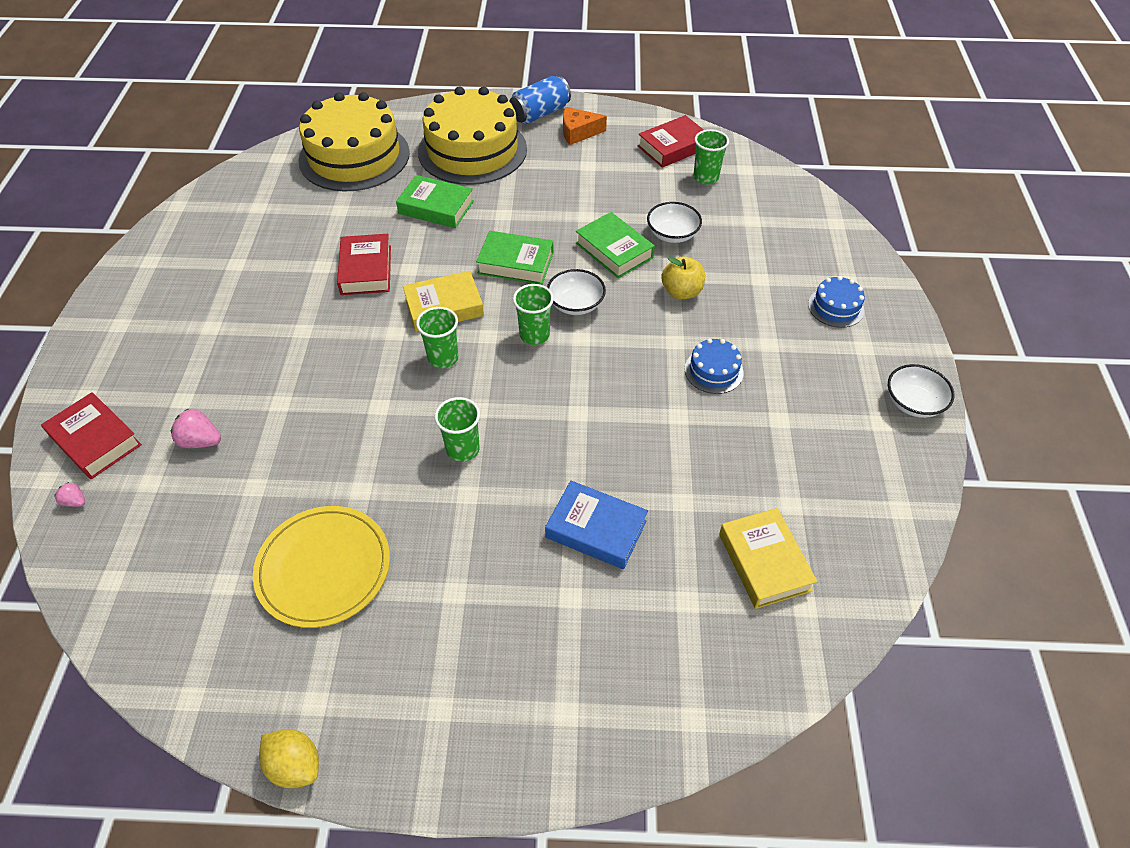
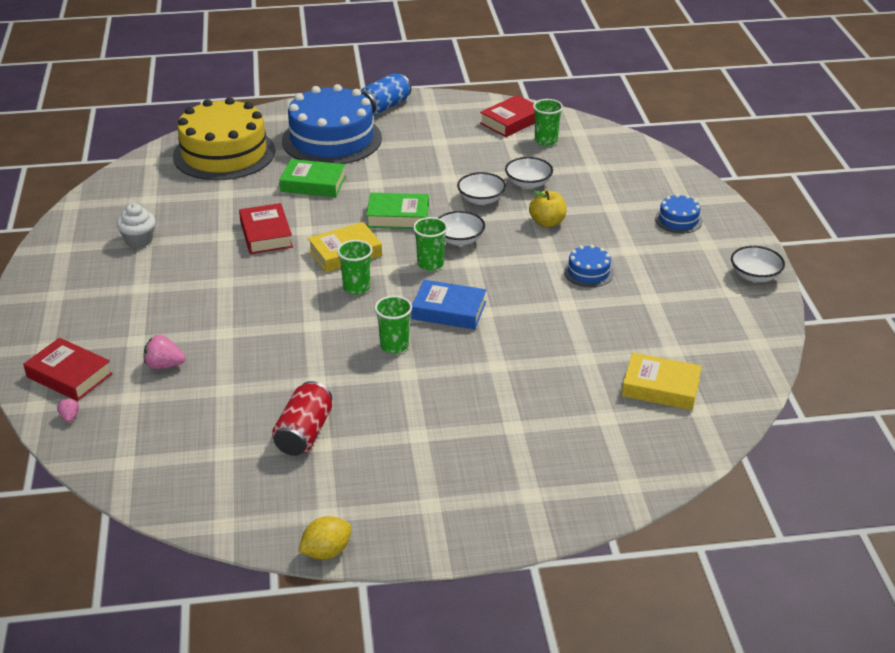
camera: 10 degrees left, 15 degrees down
(75, 501) = (70, 417): pink strawberry -> pink strawberry turned 60 degrees clockwise
(230, 261) = (139, 240): none -> white cupcake
(295, 765) = (326, 552): yellow lemon -> yellow lemon turned 60 degrees counterclockwise
(323, 568) = (304, 433): yellow plate -> red can
(472, 150) = (332, 139): yellow cake -> blue cake
(578, 132) = (424, 118): orange cheese -> none
(596, 529) = (521, 383): blue book -> blue book (449, 310)
(614, 250) = (481, 199): green book -> white bowl
(764, 562) = (660, 387): yellow book -> yellow book turned 45 degrees counterclockwise

